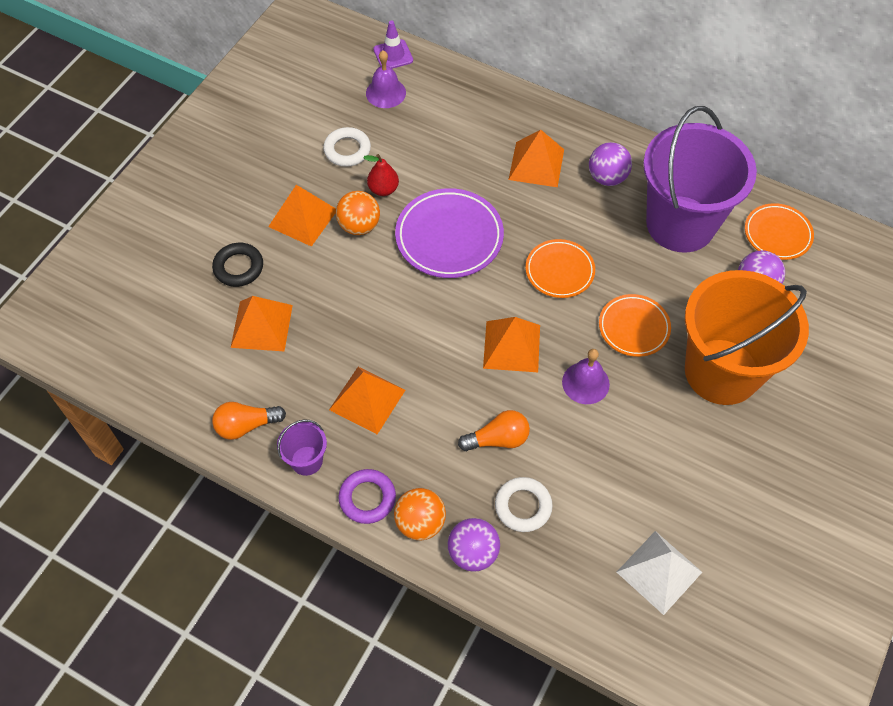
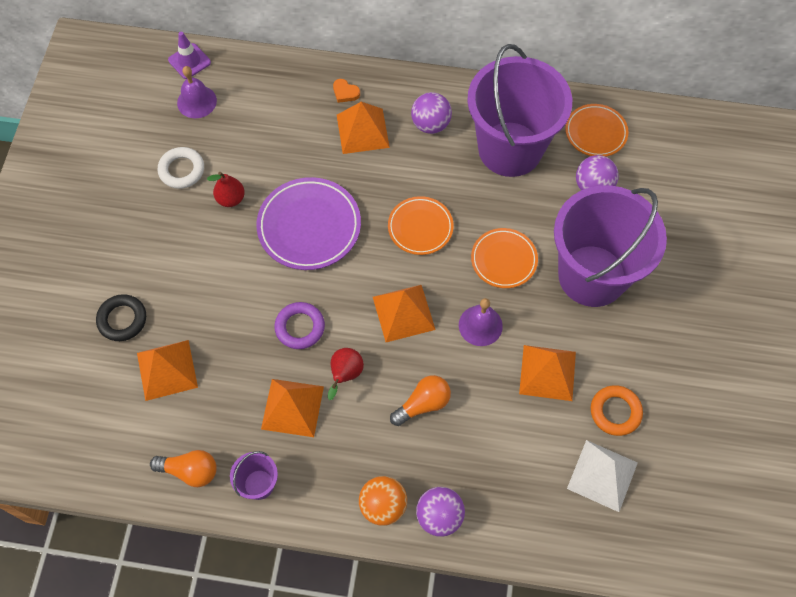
camera: 20 degrees left, 5 degrees up
(246, 425) = (190, 471): orange light bulb -> orange light bulb turned 135 degrees counterclockwise
(303, 218) = (165, 251): orange pyramid -> orange pyramid (547, 372)
(359, 226) = (221, 242): orange ball -> none
(367, 498) = (327, 500): purple ring -> purple ring (300, 327)
(431, 386) = (345, 375): none -> red pear
(523, 506) = (467, 458): white ring -> none
(533, 124) = (345, 92): none -> orange heart
(696, 513) = (615, 412): none -> orange ring
(721, 371) = (592, 275): orange bucket -> purple bucket

